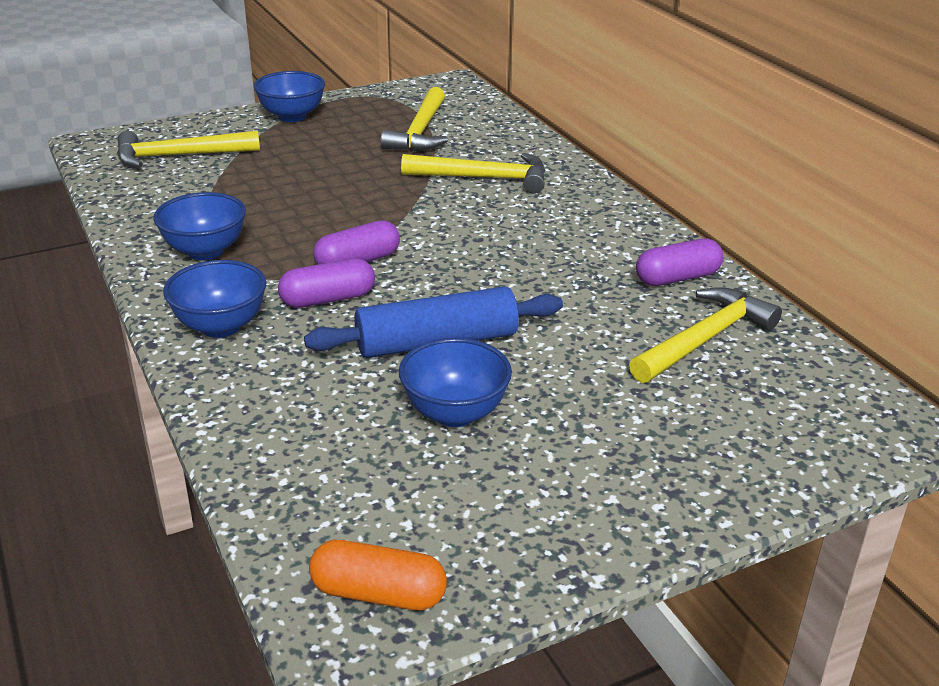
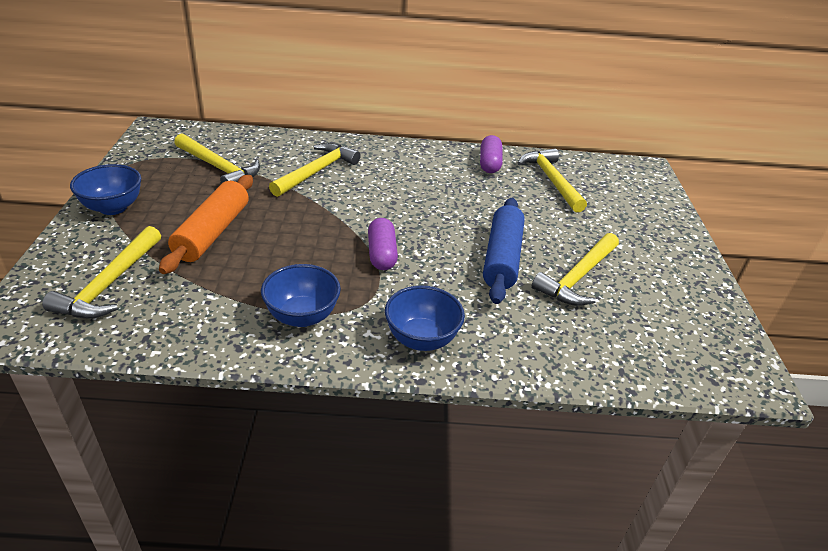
camera: 65 degrees left, 5 degrees up
(300, 168) = (212, 232): none -> orange rolling pin
(328, 299) = (421, 281): purple capsule -> none
(378, 593) = (725, 357): orange capsule -> none
(455, 413) = (577, 277): blue bowl -> yellow hammer

